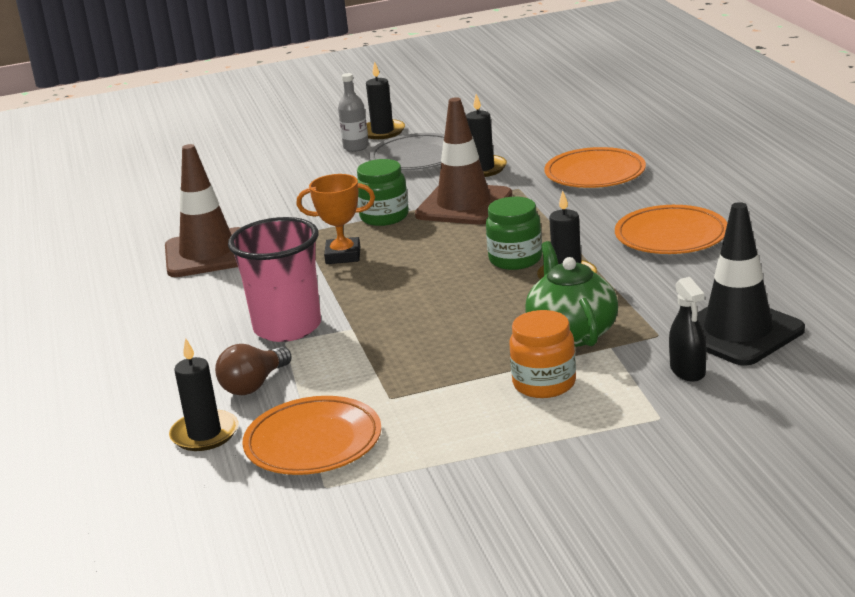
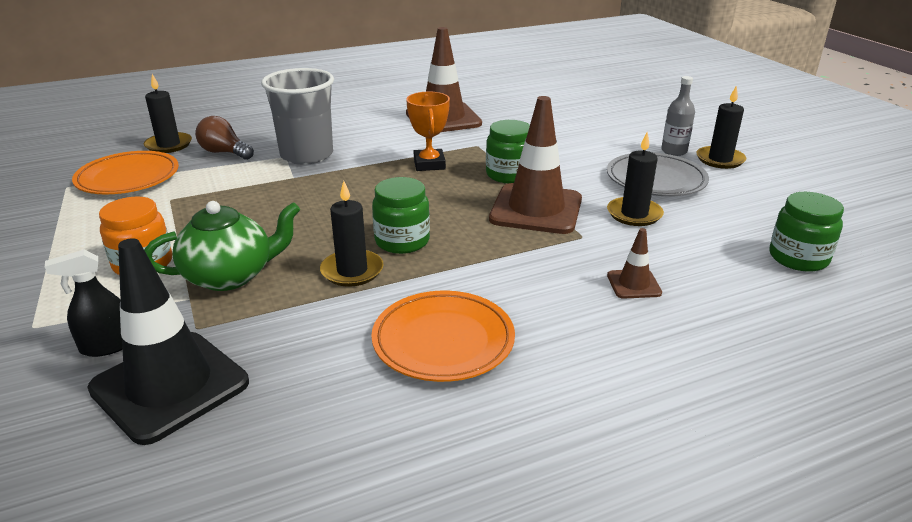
camera: 80 degrees right, 5 degrees up
(287, 327) = (307, 155): pink cup -> grey cup
(561, 123) = (798, 258): none -> green jar
(595, 174) = (633, 284): orange plate -> brown traffic cone

